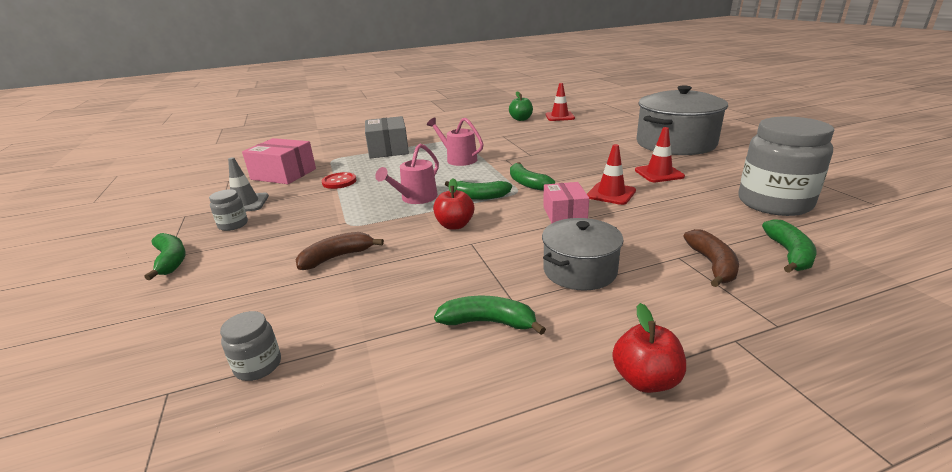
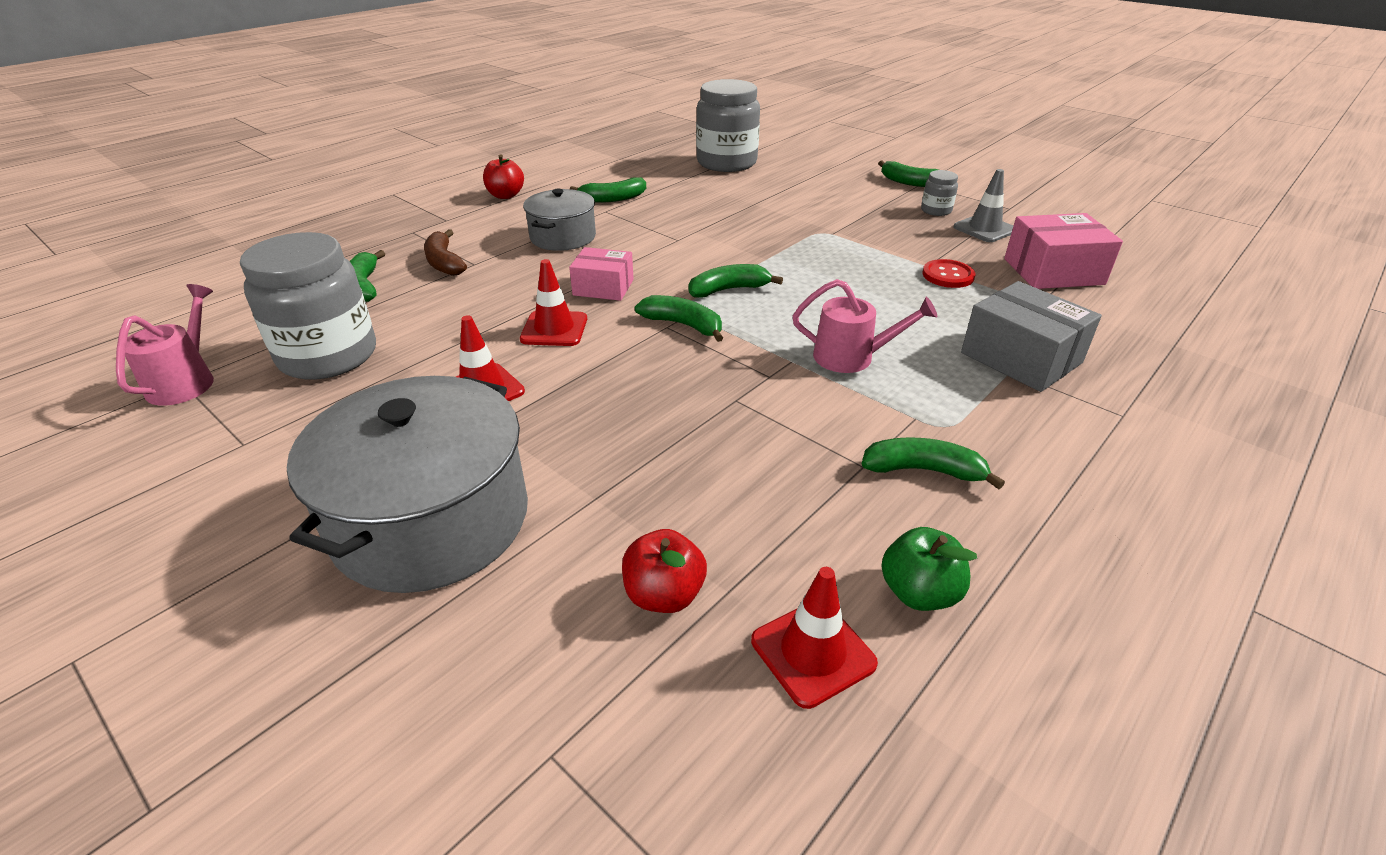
camera: 150 degrees right, 10 degrees up
(258, 366) = (726, 163): grey jar -> grey jar, size x2.26
(337, 257) = (781, 208): brown banana -> none
(416, 198) = (803, 272): pink watering can -> pink watering can (185, 381)
(455, 225) = (713, 251): red apple -> red apple (664, 595)
(484, 133) = (923, 470): none -> green banana
(564, 213) = (603, 287): pink box -> pink box turned 45 degrees counterclockwise

